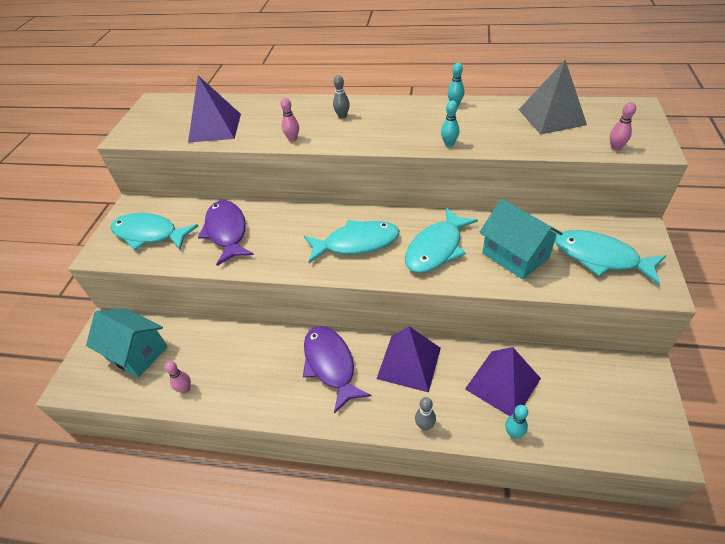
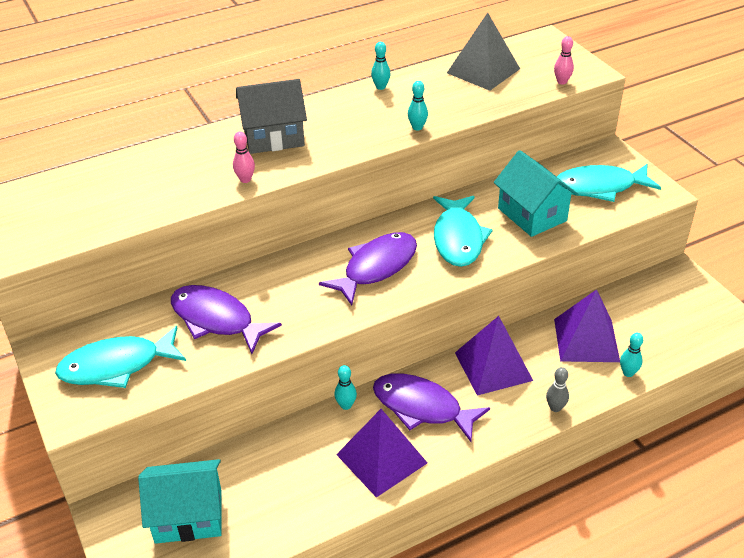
camera: 40 degrees left, 5 degrees down
(185, 389) = (291, 514): pink bowling pin -> none
(215, 127) = (129, 201): purple pyramid -> purple pyramid (381, 458)
(286, 334) = (346, 405): none -> turquoise bowling pin
(342, 116) = (273, 137): grey bowling pin -> grey house
(356, 243) = (376, 267): turquoise fish -> purple fish
(515, 255) = (532, 214): turquoise house -> turquoise house turned 45 degrees clockwise

